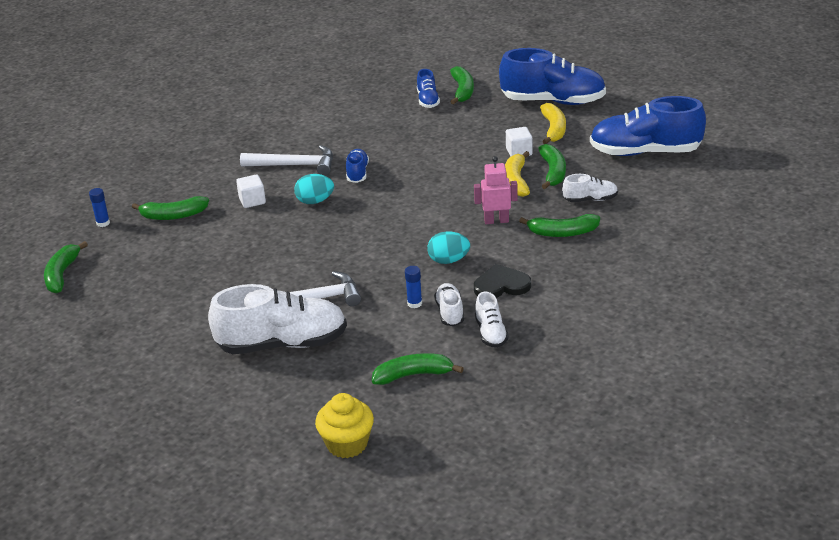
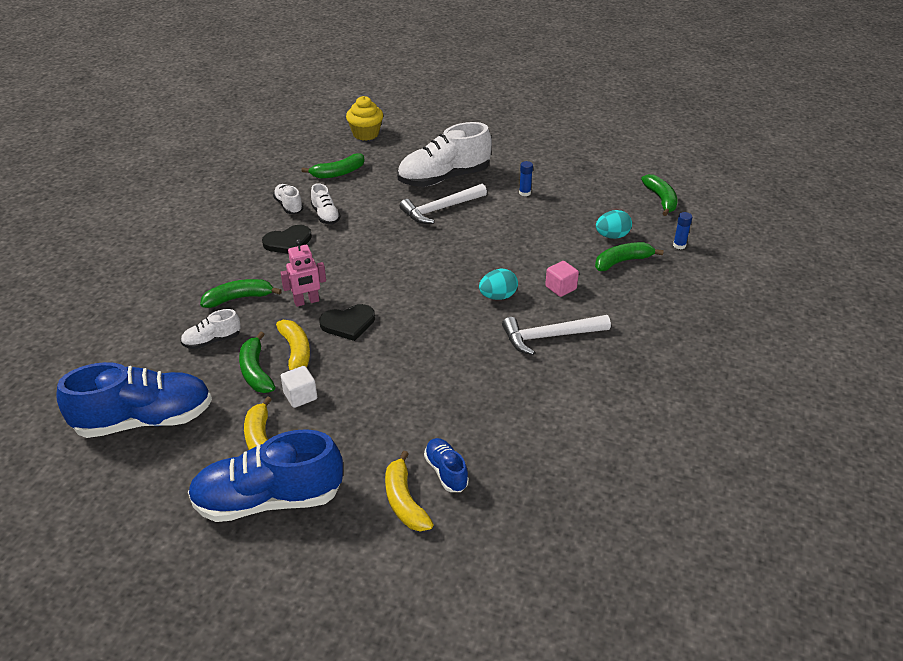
camera: 160 degrees right, 5 degrees up
(252, 201) = (560, 288): white cube -> pink cube
(357, 173) = (474, 337): blue shoe -> none
(414, 303) = (357, 218): blue glue stick -> blue glue stick (525, 193)
(448, 260) = (341, 256): turquoise egg -> turquoise egg (612, 236)
(462, 91) = (404, 501): green banana -> yellow banana
(463, 197) = (348, 323): none -> black heart

